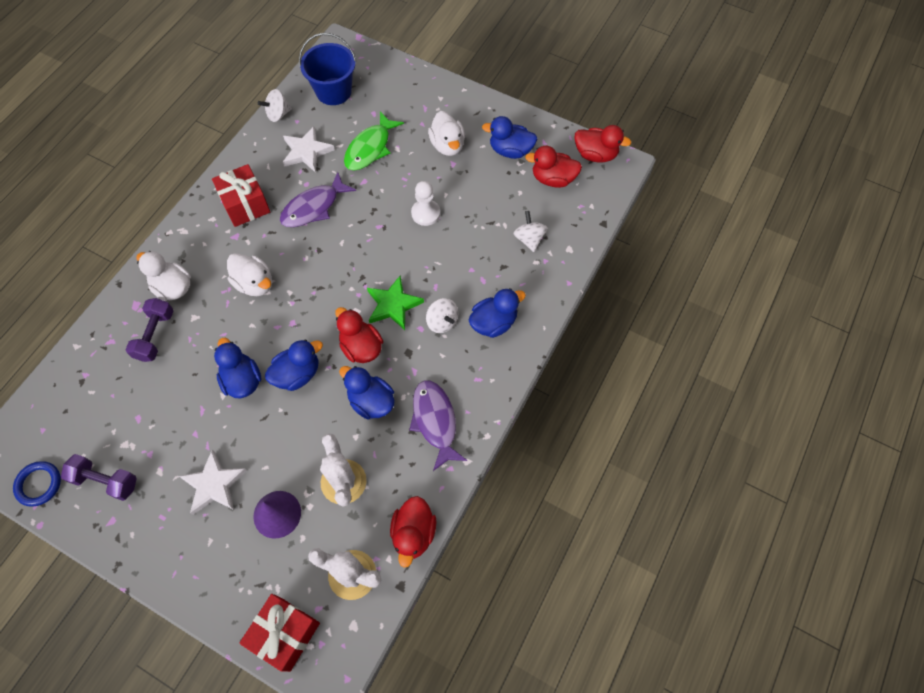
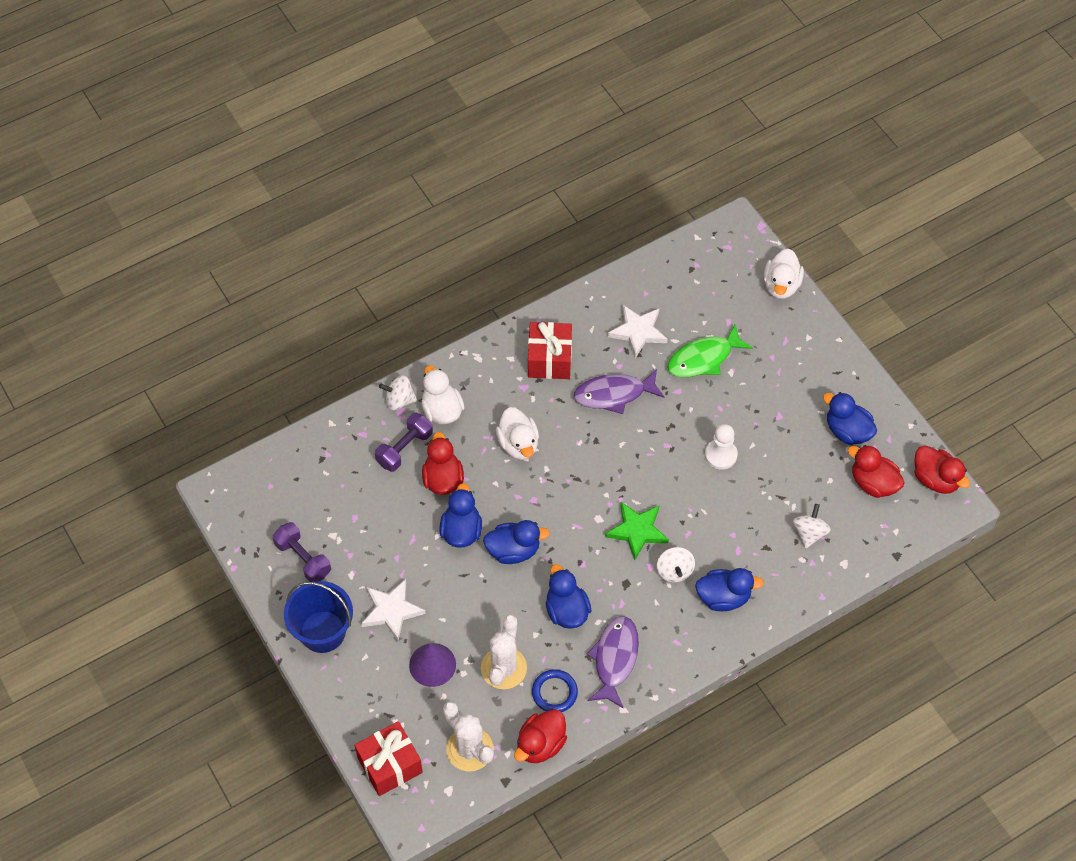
camera: 30 degrees right, 5 degrees down
(39, 484) = (247, 532): blue ring -> blue ring (554, 692)
(278, 114) = (630, 277): white spinning top -> white spinning top (399, 400)
(333, 91) = (700, 277): blue bucket -> blue bucket (323, 632)
(361, 347) = (585, 556): red duck -> red duck (443, 479)
(447, 145) = (785, 394): white duck -> white duck (781, 285)

